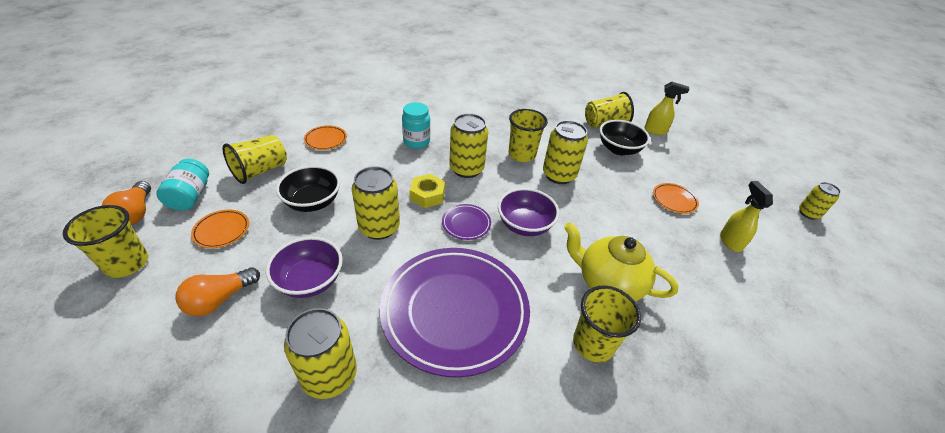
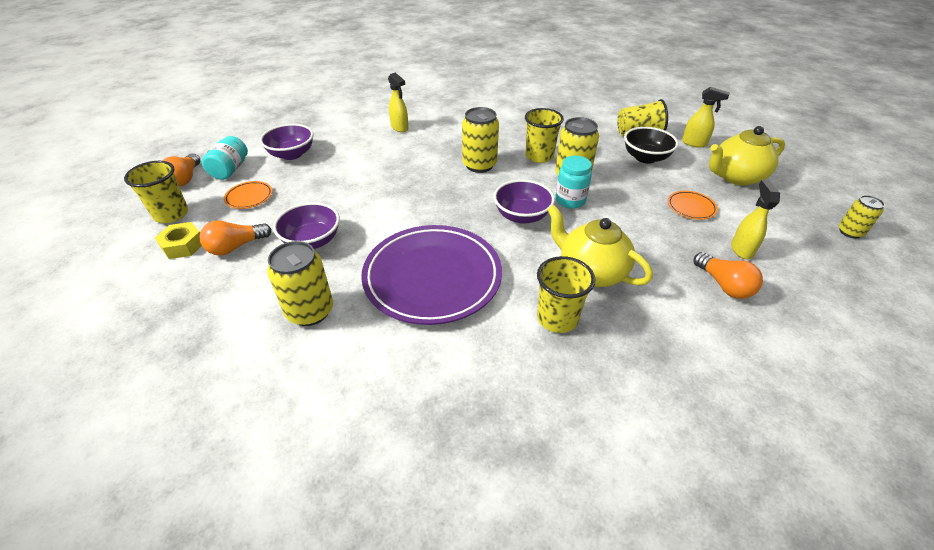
camera: 15 degrees right, 0 degrees up
(260, 171) = (292, 154): yellow cup -> purple bowl
(313, 202) = (330, 182): black bowl -> none
(326, 140) = (354, 133): orange plate -> none
(373, 130) = (400, 128): none -> yellow spray bottle
(379, 227) = (383, 206): yellow can -> none
(416, 142) = (438, 139): turquoise jar -> turquoise jar (570, 200)
(427, 195) = (435, 184): yellow nut -> yellow nut (183, 245)
(466, 224) = (464, 210): purple plate -> none
(700, 164) = (735, 177): none -> yellow teapot
(728, 283) = (723, 285): none -> orange light bulb

